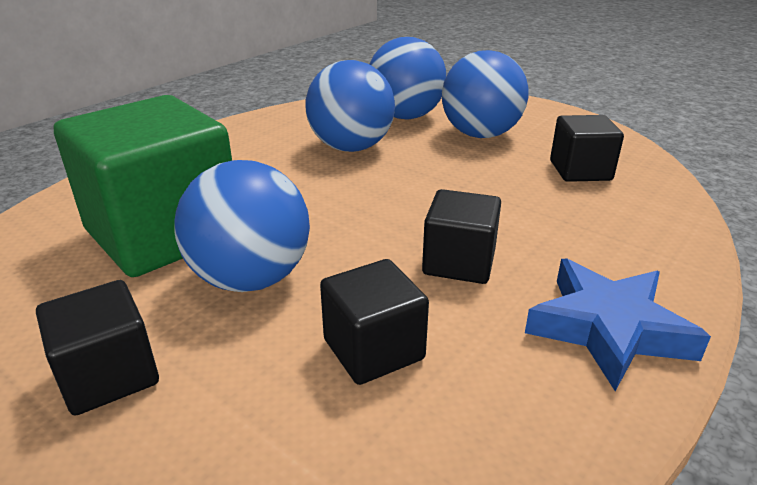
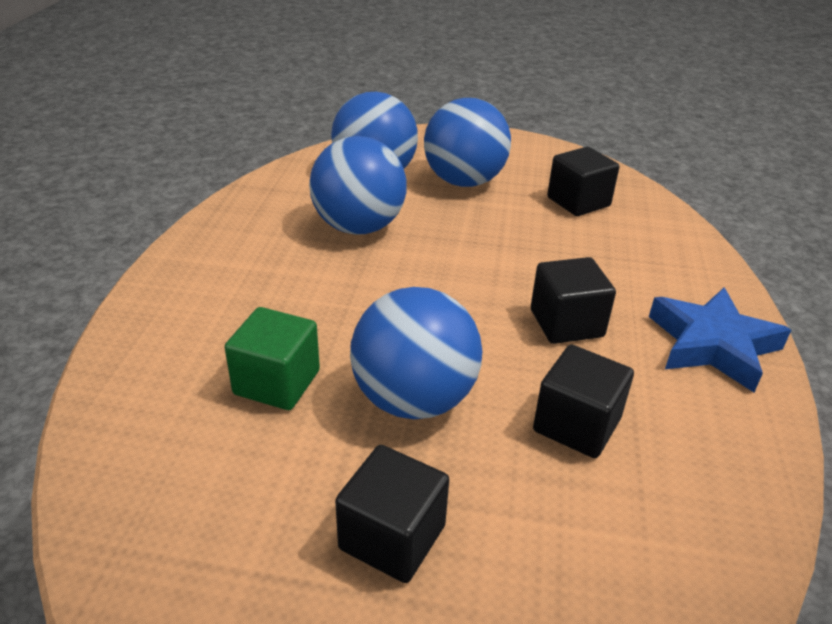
camera: 30 degrees left, 5 degrees up
(164, 234) = (277, 382): green cube -> green cube, size x0.51

